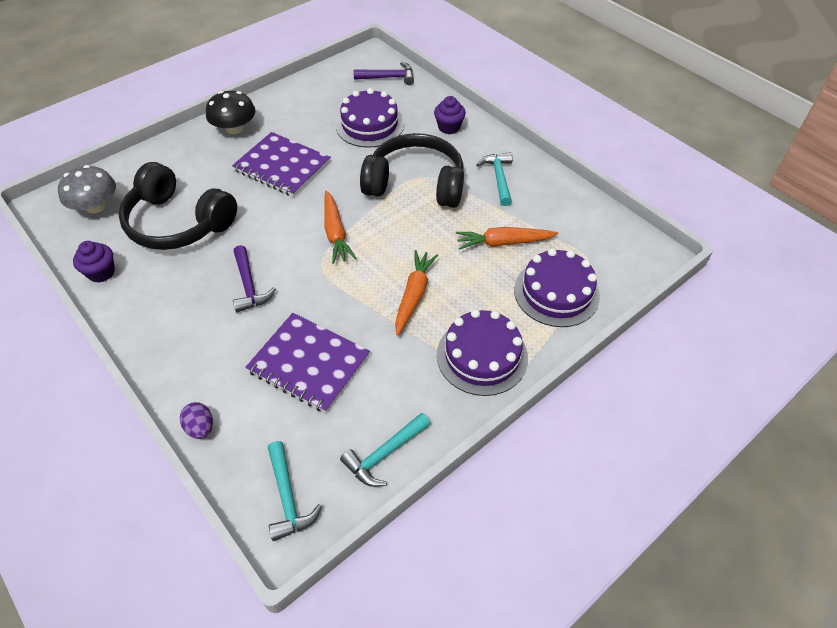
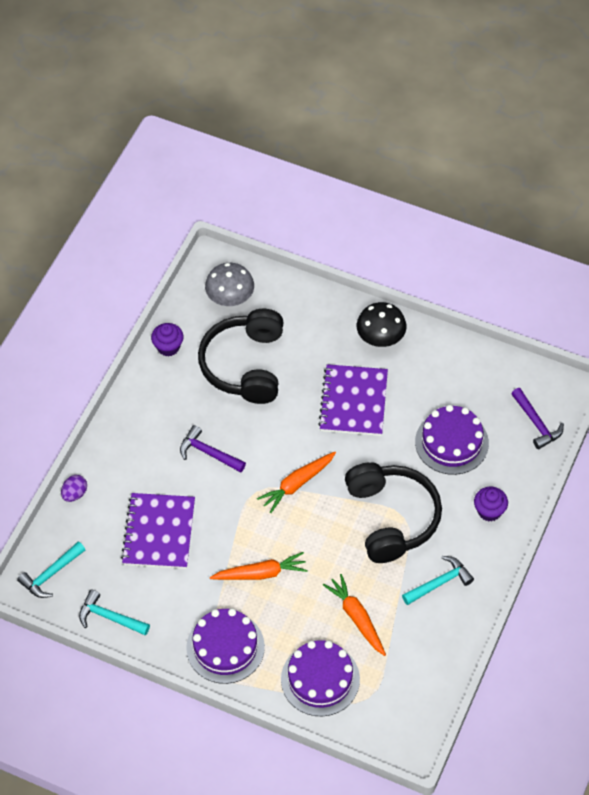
camera: 65 degrees right, 5 degrees up
(249, 286) = (208, 453): purple hammer -> purple hammer turned 75 degrees clockwise

